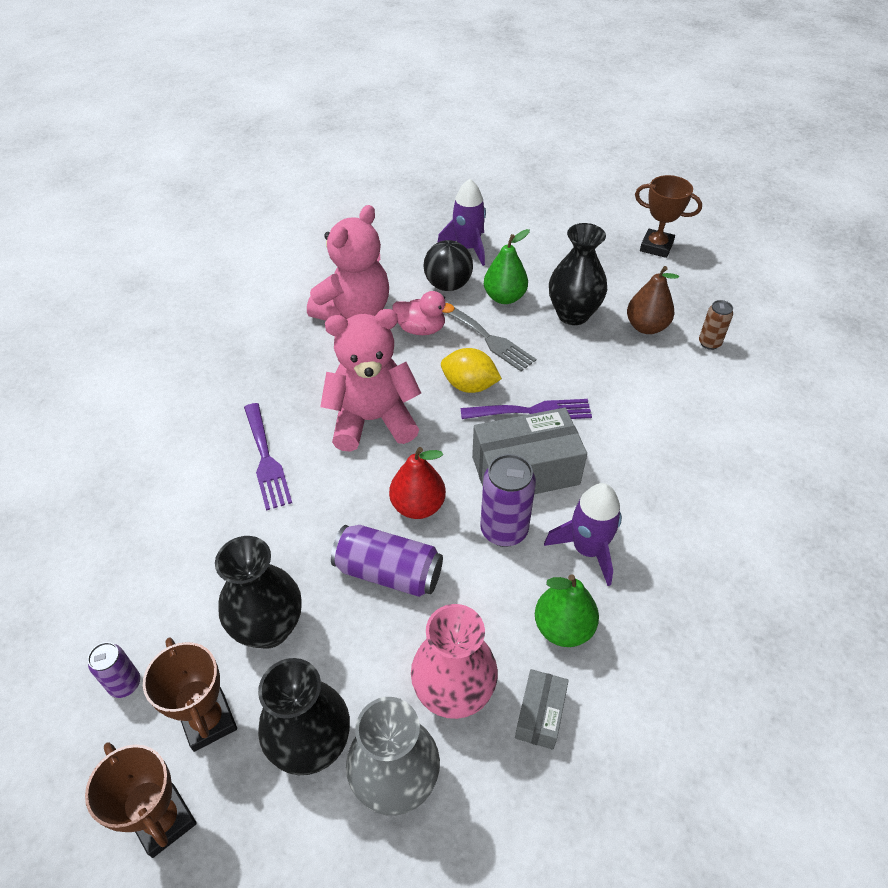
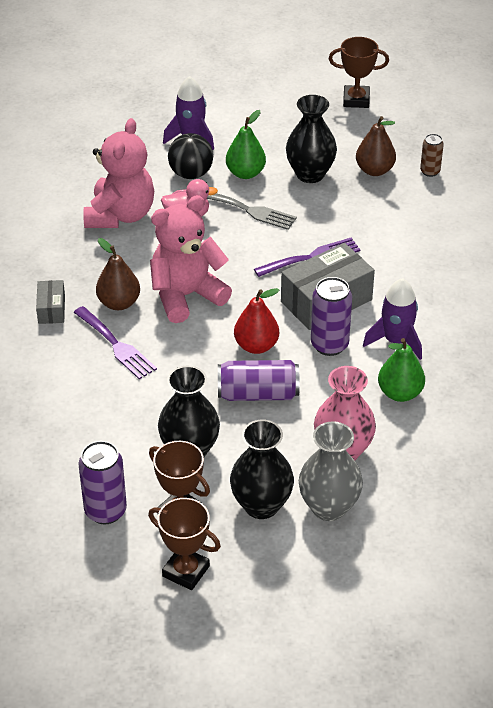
camera: 20 degrees left, 5 degrees down
(125, 684) = (105, 511): purple can -> purple can, size x1.68
(297, 409) = (119, 303): none -> brown pear
(469, 386) = (251, 250): yellow lemon -> none
(540, 714) = (406, 446): grey box -> grey box (51, 309)

